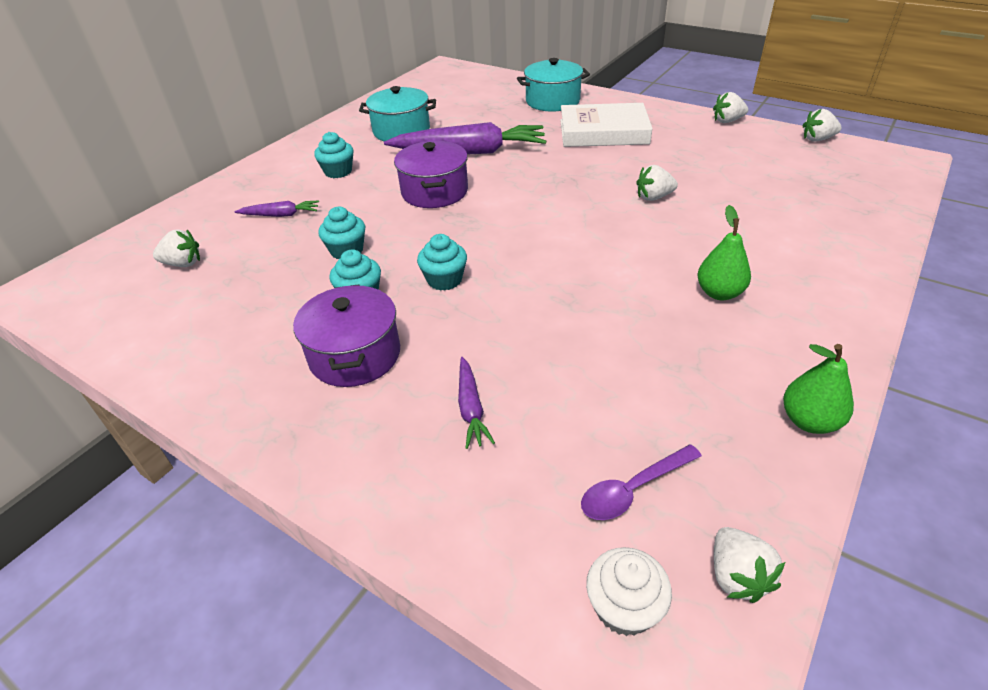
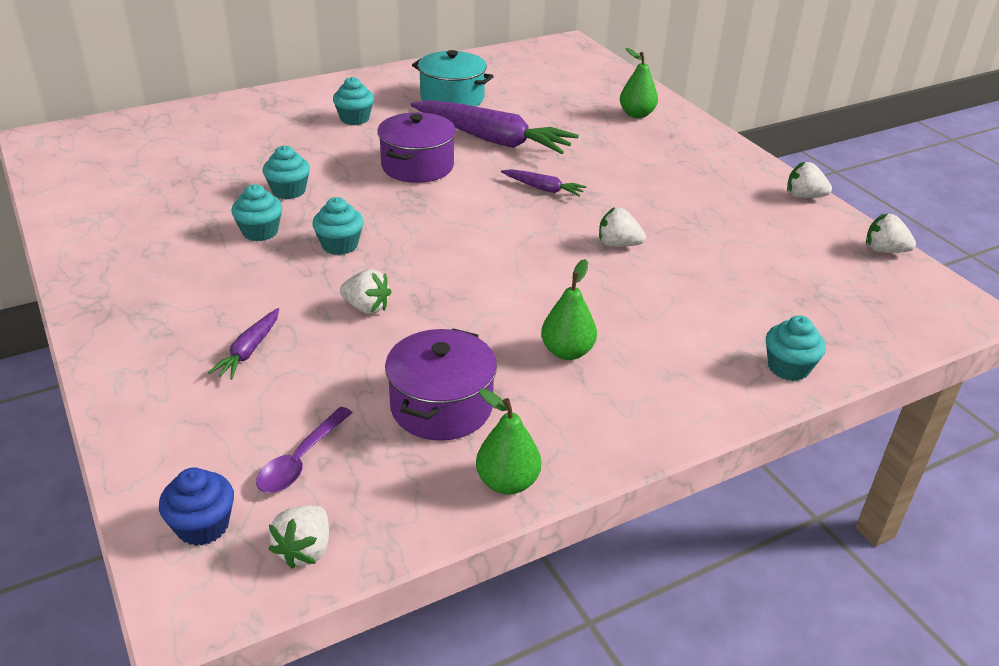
camera: 25 degrees right, 5 degrees down
(183, 264) = (157, 155): white strawberry -> white strawberry (366, 307)
(281, 215) = (268, 141): purple carrot -> purple carrot (543, 189)
(355, 355) = (208, 275): purple pot -> purple pot (441, 406)
(552, 101) = (636, 114): turquoise pot -> green pear
(603, 132) = (650, 163): white book -> none
(624, 607) = (203, 526): white cupcake -> blue cupcake
(633, 489) = (301, 460): purple spoon -> purple spoon turned 60 degrees counterclockwise
(867, 241) = (788, 367): none -> turquoise cupcake

